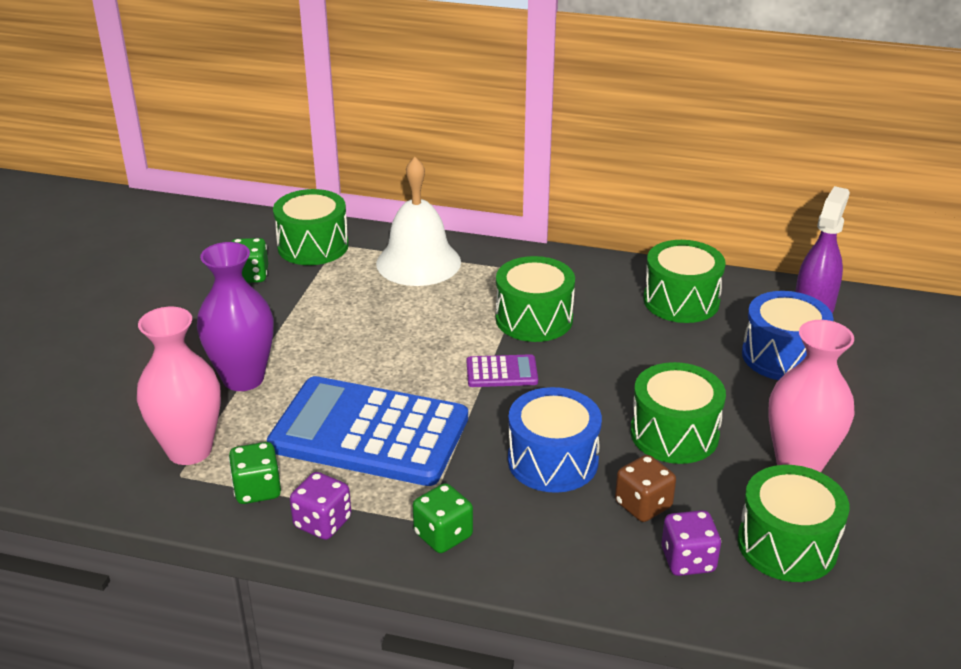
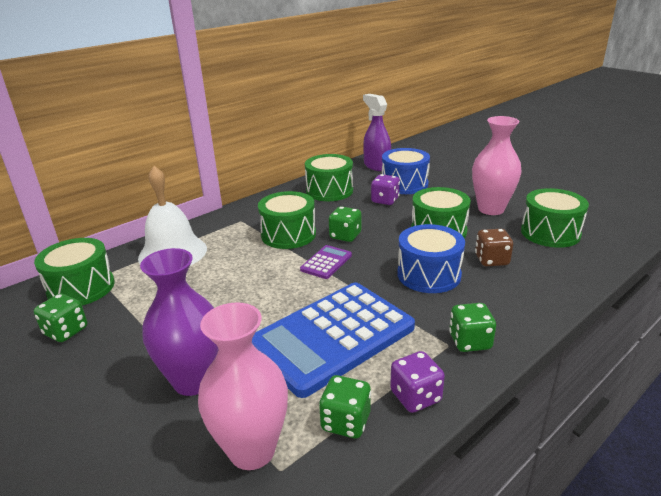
camera: 55 degrees left, 5 degrees down
(576, 362) = (345, 236): none -> green dice
(688, 560) = (547, 263): purple dice -> purple dice (385, 200)

